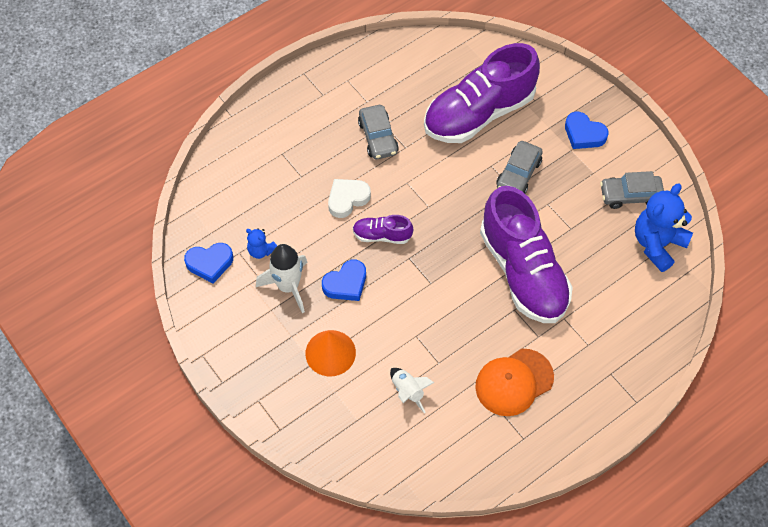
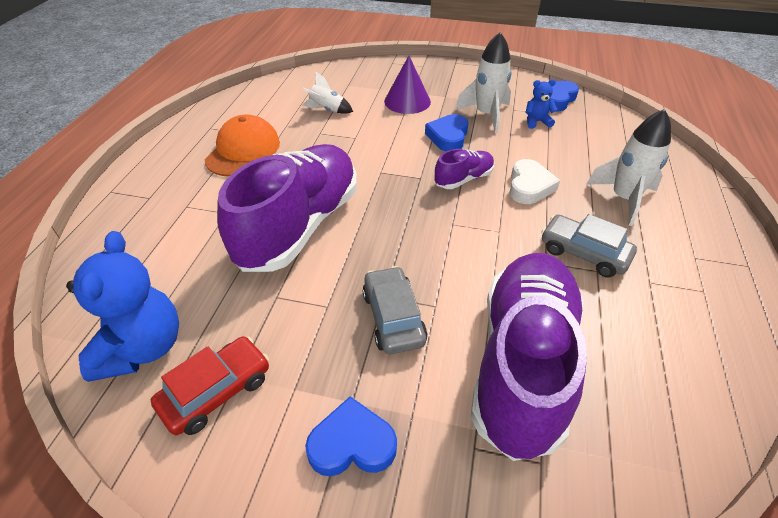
camera: 140 degrees right, 15 degrees down
(304, 150) = (623, 199): none -> white rocket
(330, 353) = (407, 101): orange cone -> purple cone
(523, 272) = (300, 225): purple shoe -> purple shoe turned 90 degrees clockwise
(630, 195) = (217, 391): grey car -> red car

